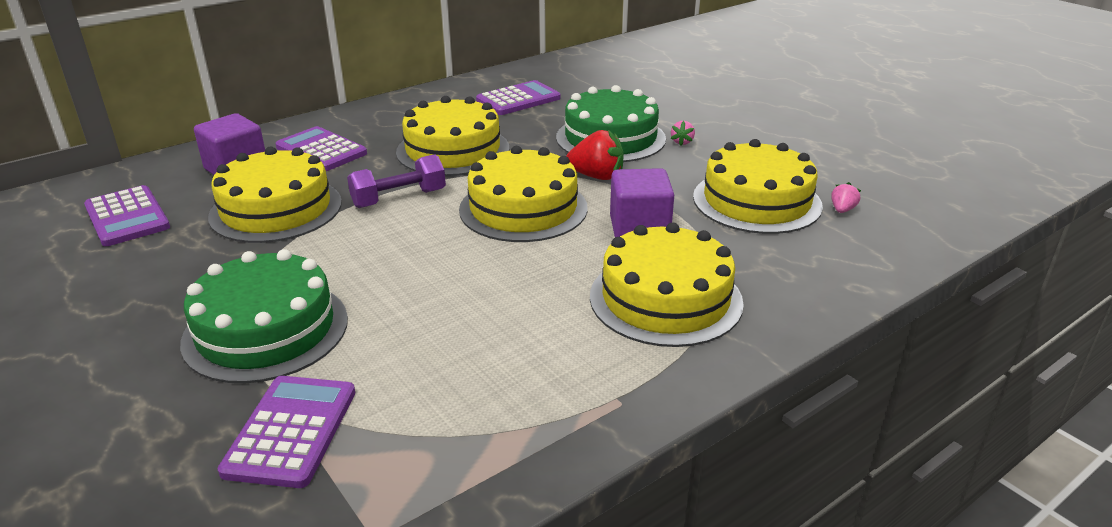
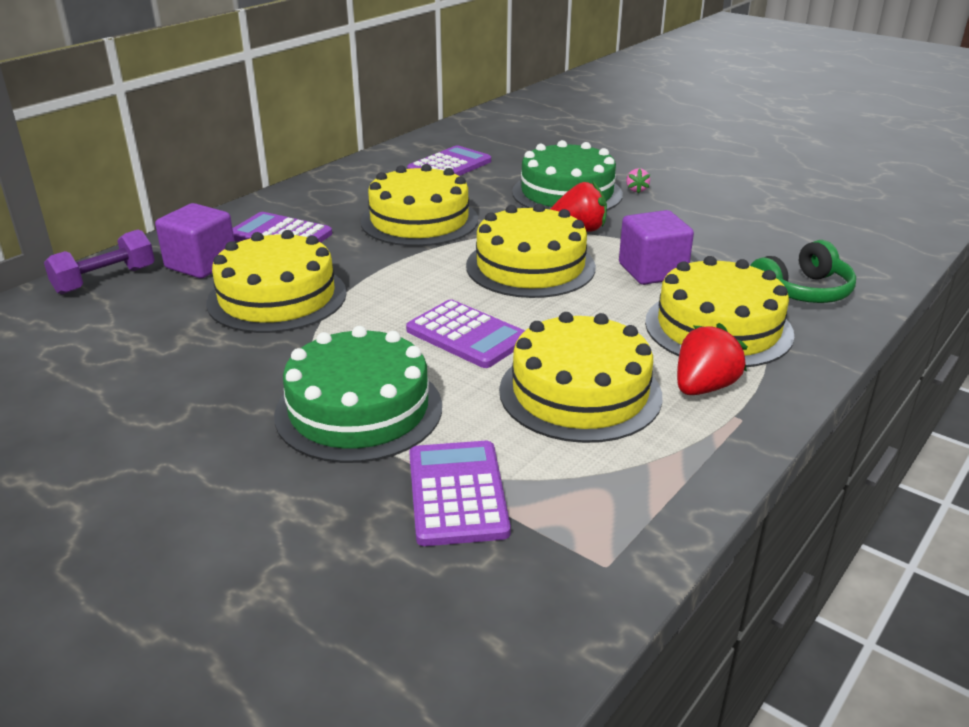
camera: 15 degrees left, 0 degrees up
(127, 217) = (115, 325): purple calculator -> purple calculator (467, 335)
(399, 198) = (399, 272): purple dumbbell -> purple dumbbell (105, 280)
(606, 361) = (704, 387): none -> red strawberry
(756, 201) = (739, 234): yellow cake -> yellow cake (580, 392)
(782, 272) = (802, 291): none -> green headphones
(842, 210) = (817, 233): pink strawberry -> none

